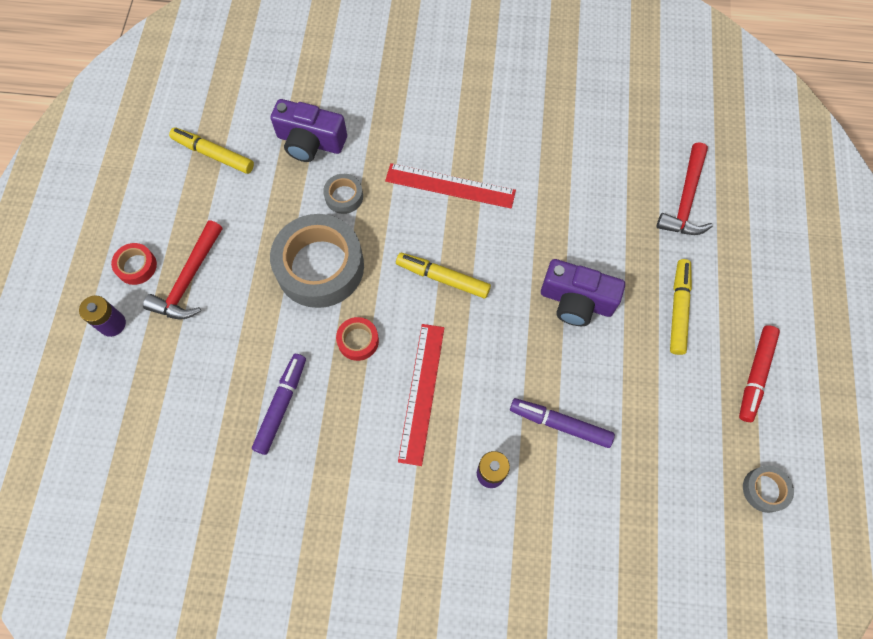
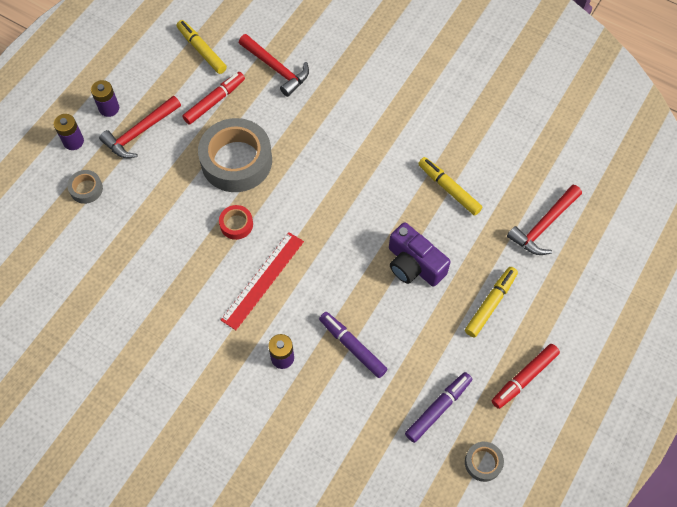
camera: 25 degrees right, 5 degrees down
(136, 266) = (109, 108): red tape -> purple battery
(259, 207) = (214, 101): none -> red marker
(281, 405) = (159, 246): purple marker -> purple marker (438, 408)
(310, 142) = (276, 68): purple camera -> red hammer
(344, 196) = (280, 118): grey tape -> grey tape (86, 189)
(443, 278) = (322, 206): yellow marker -> yellow marker (449, 189)
(450, 185) = (363, 141): red ruler -> none

